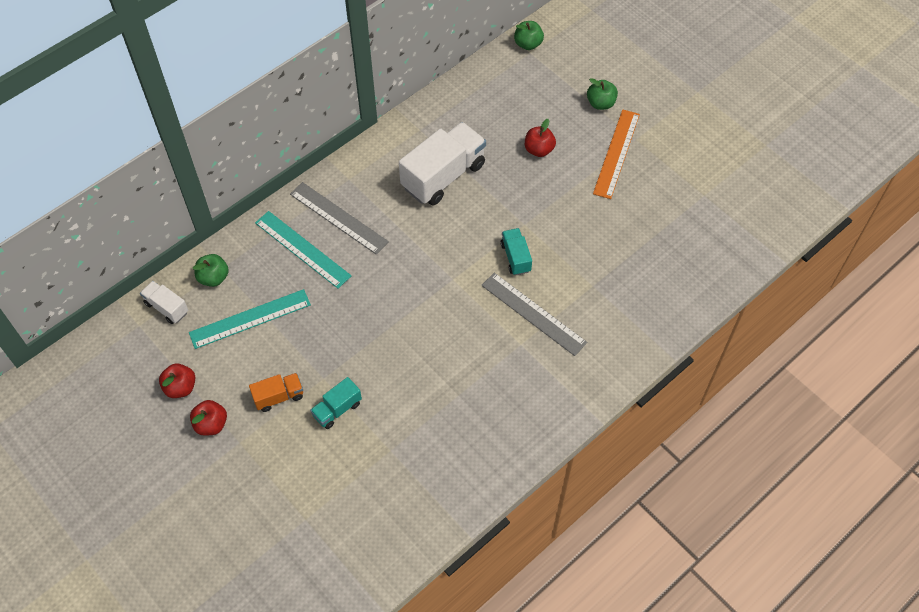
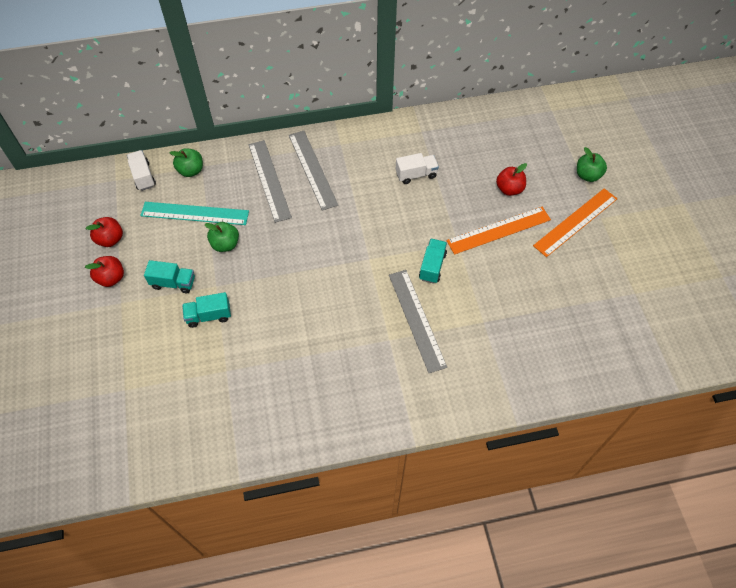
camera: 30 degrees right, 0 degrees up
(279, 396) = (173, 283): orange truck -> turquoise truck
(302, 249) = (269, 180): turquoise ruler -> grey ruler
(443, 176) = (416, 174): white truck -> white truck, size x0.50
(528, 44) = (554, 103): green apple -> green apple (225, 244)
(553, 194) = (498, 230): none -> orange ruler

